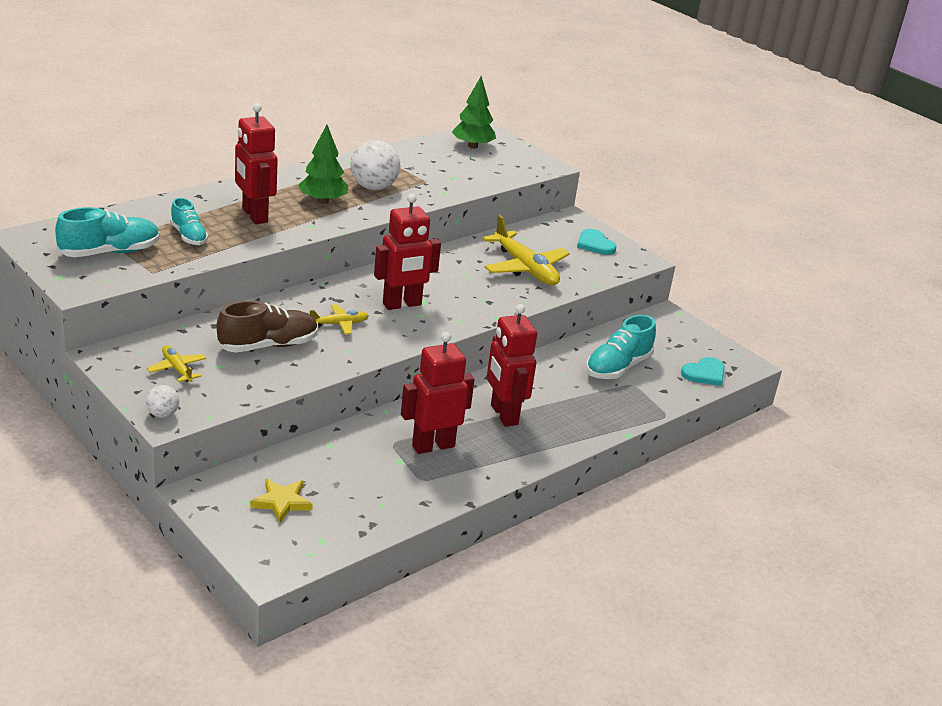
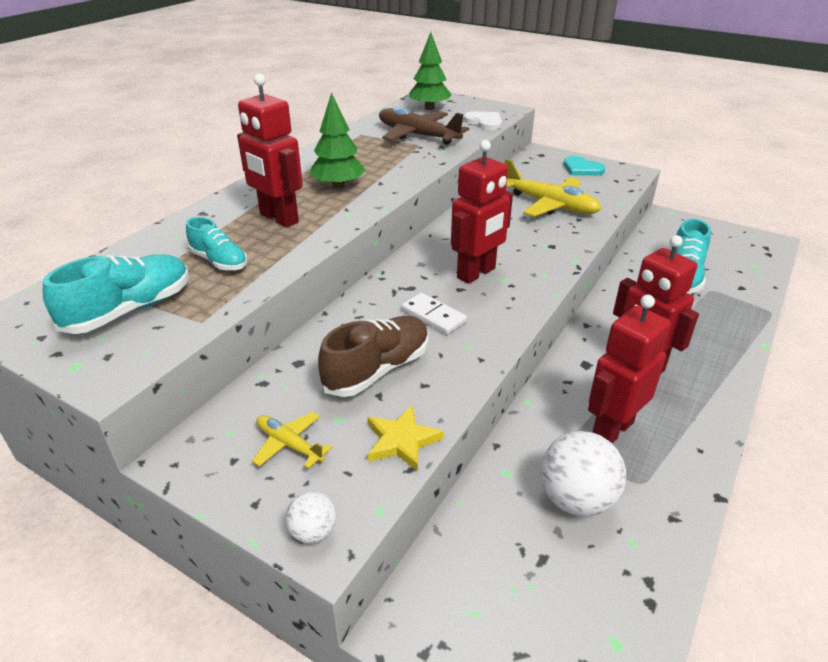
camera: 15 degrees left, 5 degrees up
(282, 502) = (519, 594): yellow star -> yellow star (401, 441)
(339, 324) = (433, 316): yellow plane -> white domino
(373, 187) = (376, 161): white ball -> white ball (576, 499)
(434, 172) = (418, 135): none -> brown plane
(511, 174) = (484, 122): none -> white heart
(704, 373) = (752, 260): turquoise heart -> none

